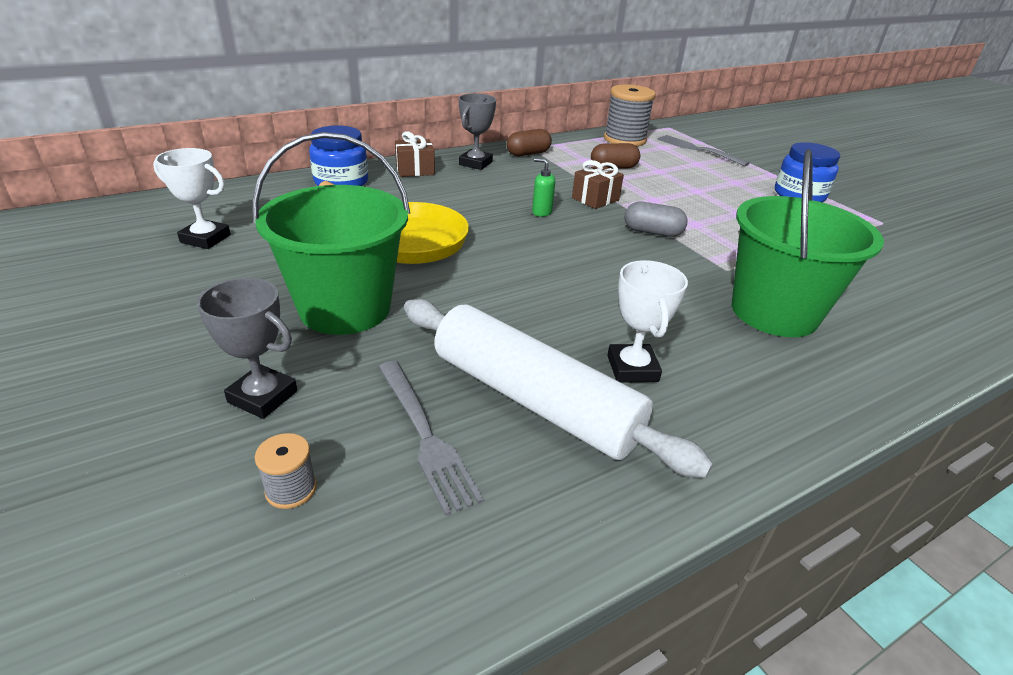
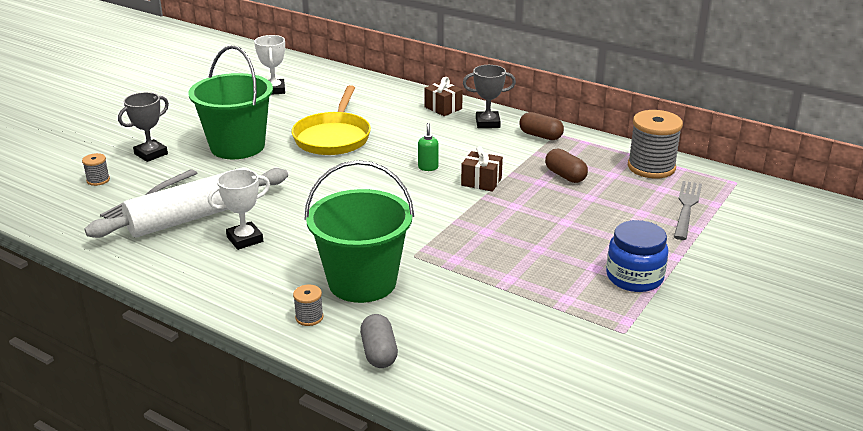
camera: 65 degrees right, 5 degrees down
(263, 396) = (151, 154): grey trophy -> grey trophy turned 45 degrees clockwise
(341, 182) = (391, 94): blue jar -> none
(534, 400) = (193, 217): white rolling pin -> white rolling pin turned 45 degrees clockwise
(652, 232) = (445, 215): grey capsule -> grey capsule (379, 353)
(847, 367) = (309, 317): none -> grey spool

